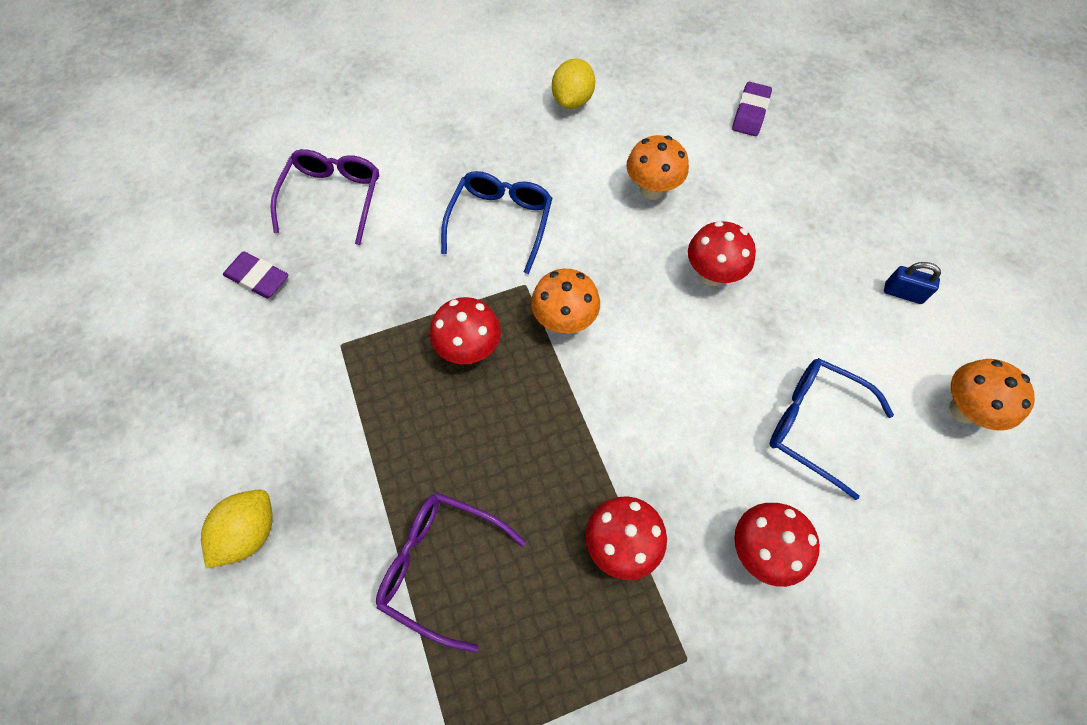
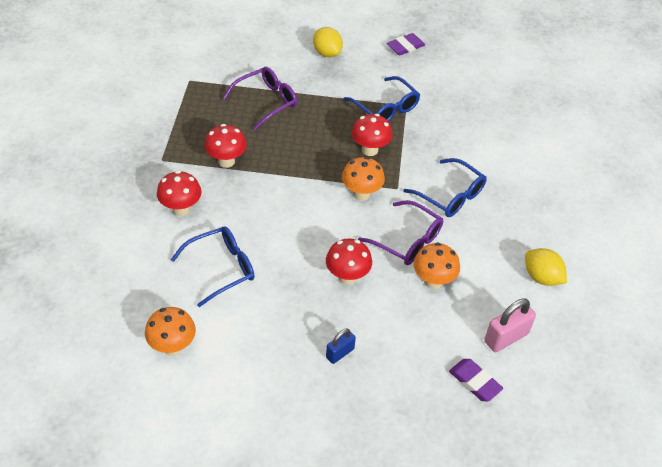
camera: 115 degrees right, 15 degrees down
(258, 278) = (468, 89): purple eraser -> purple eraser (405, 47)
(333, 198) = (511, 132): purple glasses -> purple glasses (407, 241)
(361, 369) = (385, 108): none -> blue glasses
(676, 106) = (506, 337): none -> pink padlock
(903, 293) = (265, 372): blue padlock -> blue padlock (340, 353)

